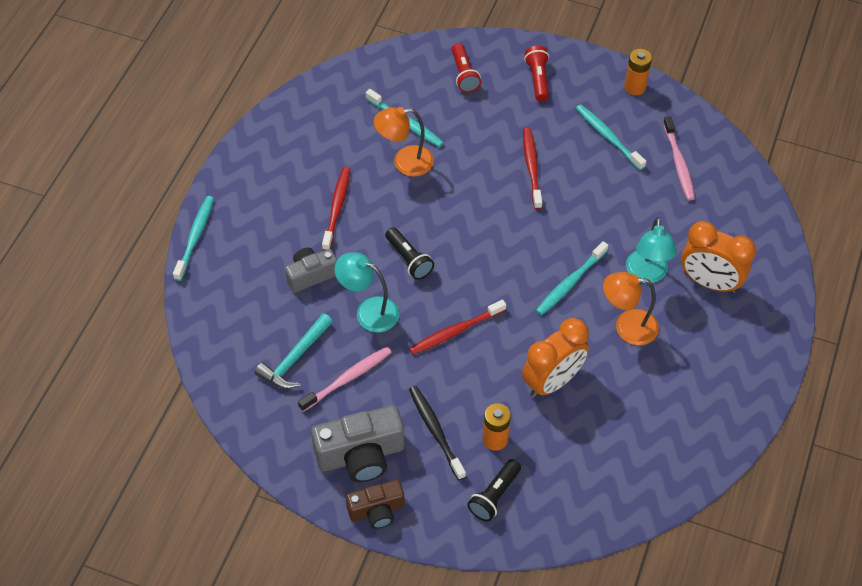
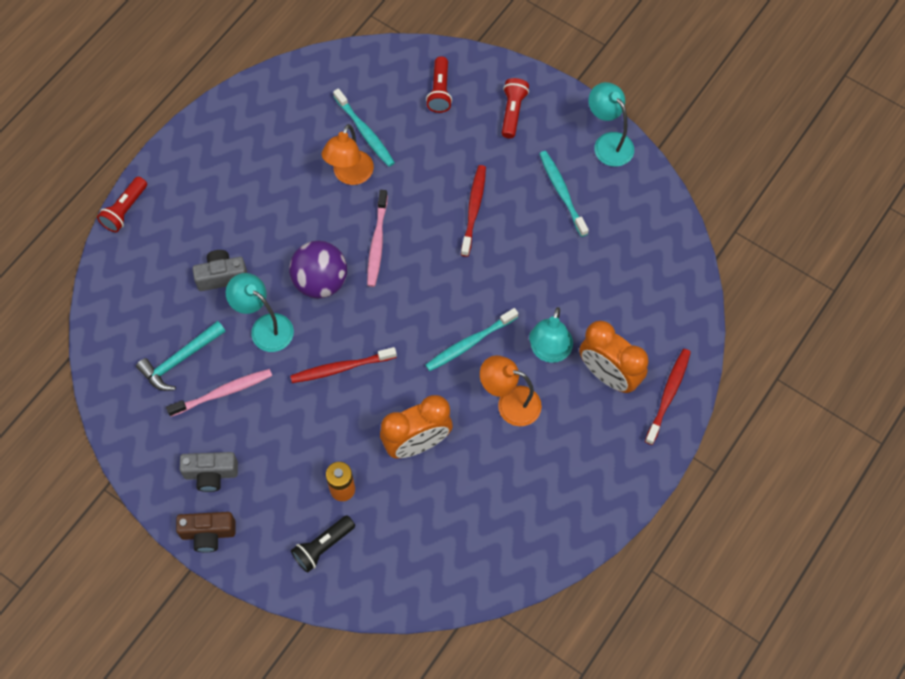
camera: 15 degrees right, 10 degrees up
(195, 237) = (125, 210): turquoise toothbrush -> red flashlight
(337, 208) = (269, 210): red toothbrush -> red toothbrush (668, 394)
(361, 455) = (211, 474): grey camera -> grey camera, size x0.62
(404, 162) = (350, 175): orange lamp -> orange lamp turned 75 degrees counterclockwise
(409, 260) = (320, 281): black flashlight -> purple ball
(435, 431) = (289, 466): black toothbrush -> none
(634, 87) = (608, 143): orange battery -> turquoise lamp
(678, 163) = (623, 238): pink toothbrush -> pink toothbrush (377, 243)

